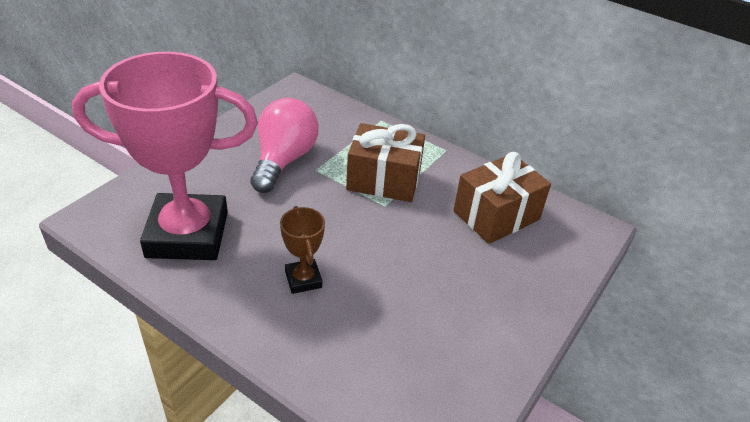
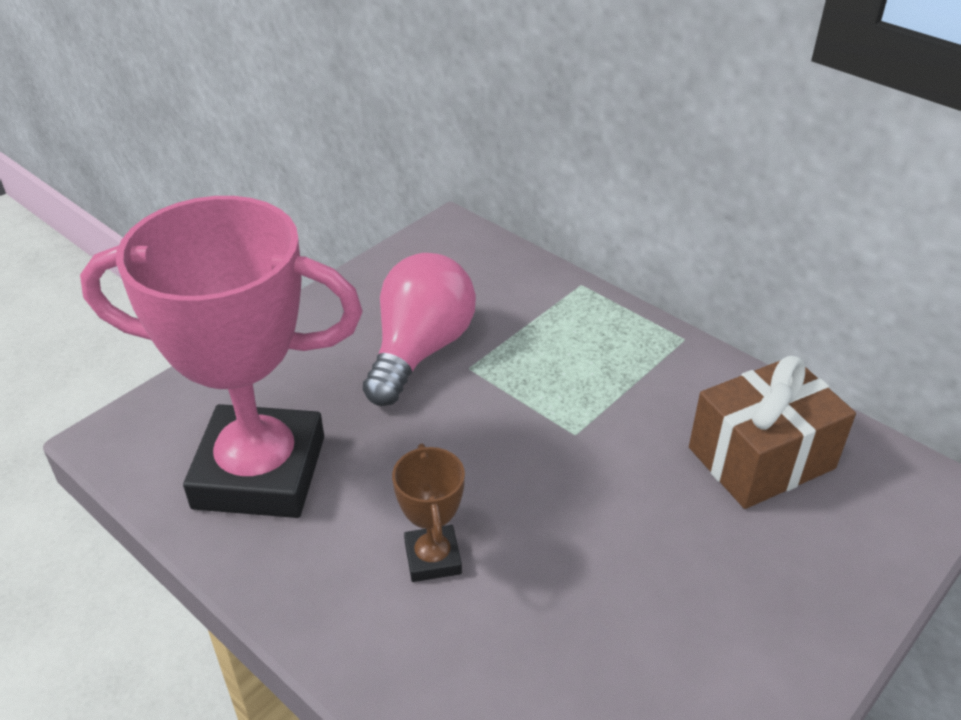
camera: 10 degrees right, 0 degrees up
(384, 180) = (577, 389): brown gift -> none

